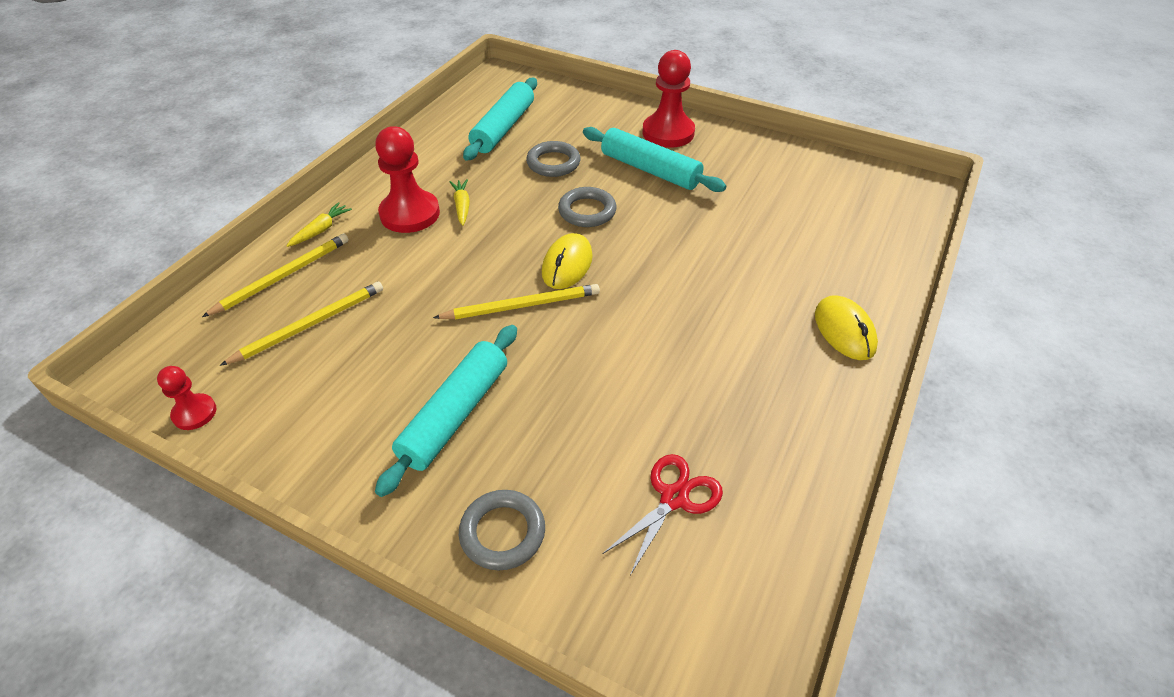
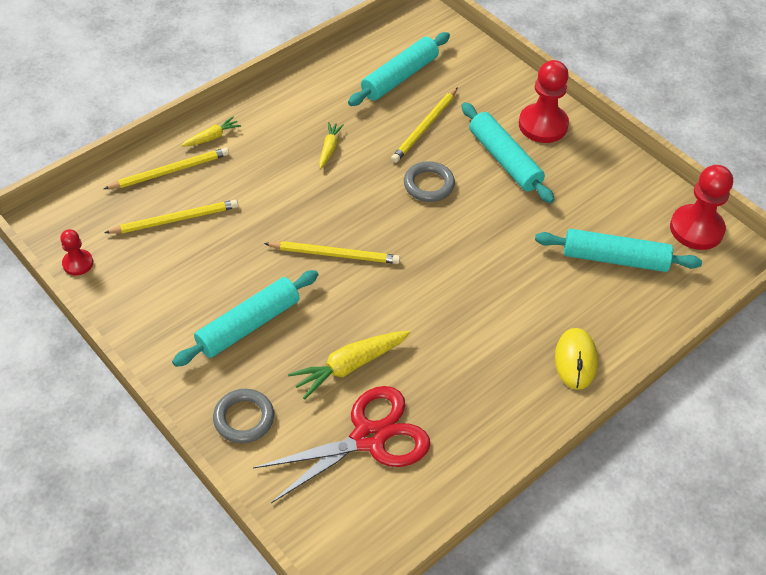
camera: 20 degrees right, 5 degrees up
(410, 214) = (285, 143): red pawn -> red pawn (696, 229)
(553, 163) = (424, 127): grey ring -> yellow pencil
(567, 265) = (387, 230): yellow mouse -> none
(604, 420) = (350, 366): none -> yellow carrot
(674, 498) = (369, 438): red scissors -> red scissors, size x1.67
(813, 225) = (614, 259): none -> turquoise rolling pin

